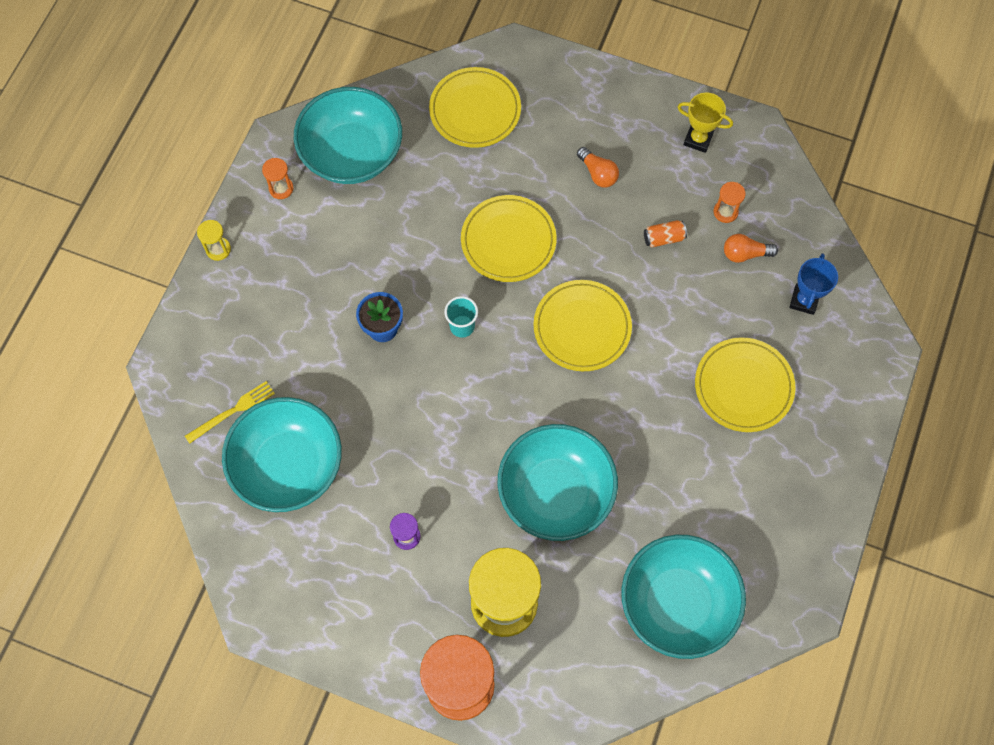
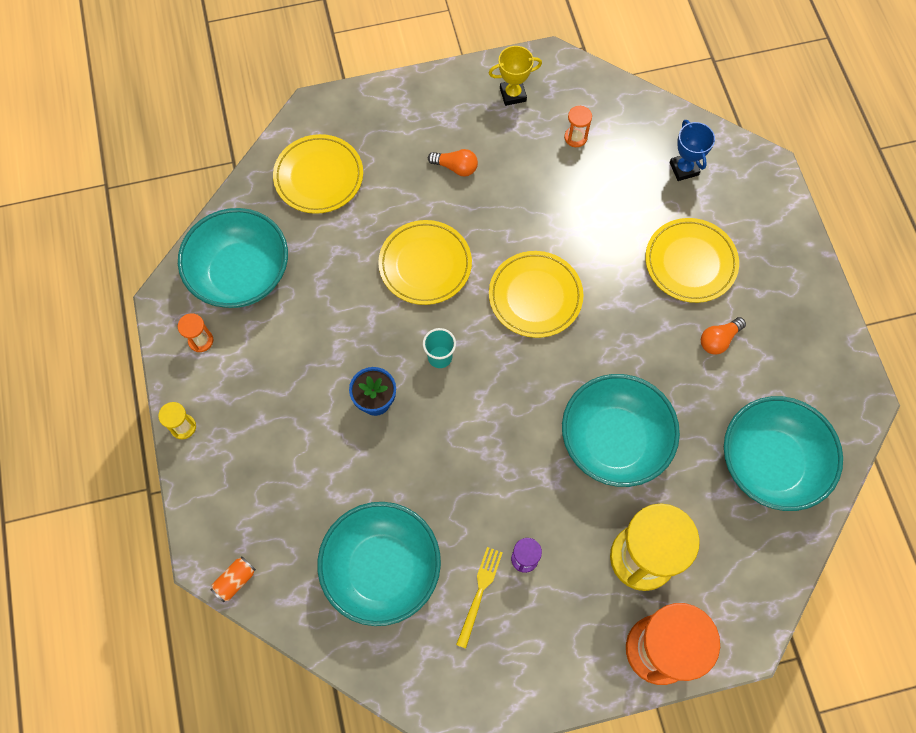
camera: 35 degrees left, 0 degrees up
(233, 411) = (299, 556): yellow fork -> yellow fork (479, 593)
(663, 238) = (544, 186): orange can -> orange can (235, 580)
(745, 254) = (614, 160): orange light bulb -> orange light bulb (718, 340)

